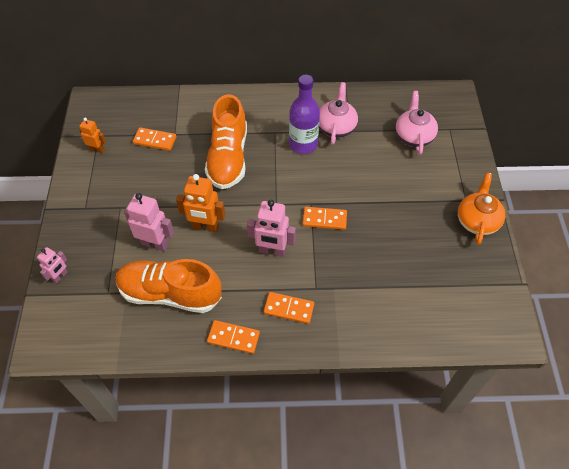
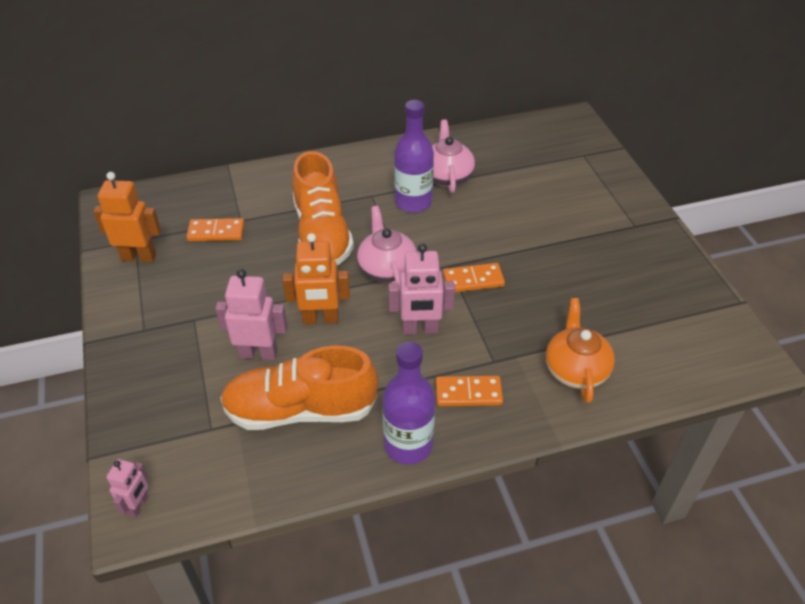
camera: 15 degrees left, 10 degrees down
(60, 276) = (134, 422): pink robot -> pink robot (138, 505)
(97, 149) = (139, 257): orange robot -> orange robot, size x1.67
(233, 337) = (408, 445): orange domino -> purple bottle
(413, 136) = (544, 170): pink teapot -> pink teapot (386, 269)
(477, 221) = (658, 245): orange teapot -> orange teapot (575, 369)

